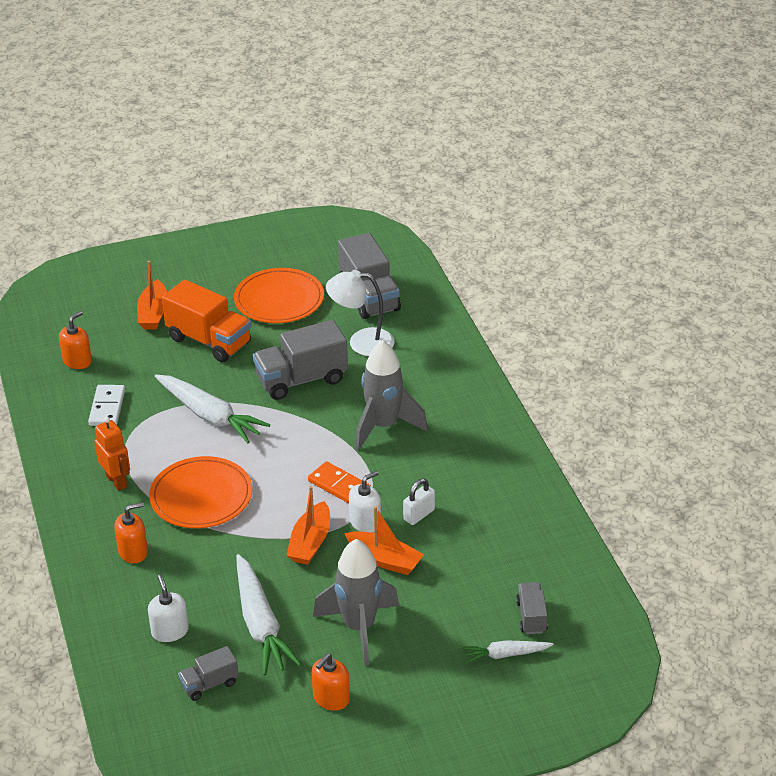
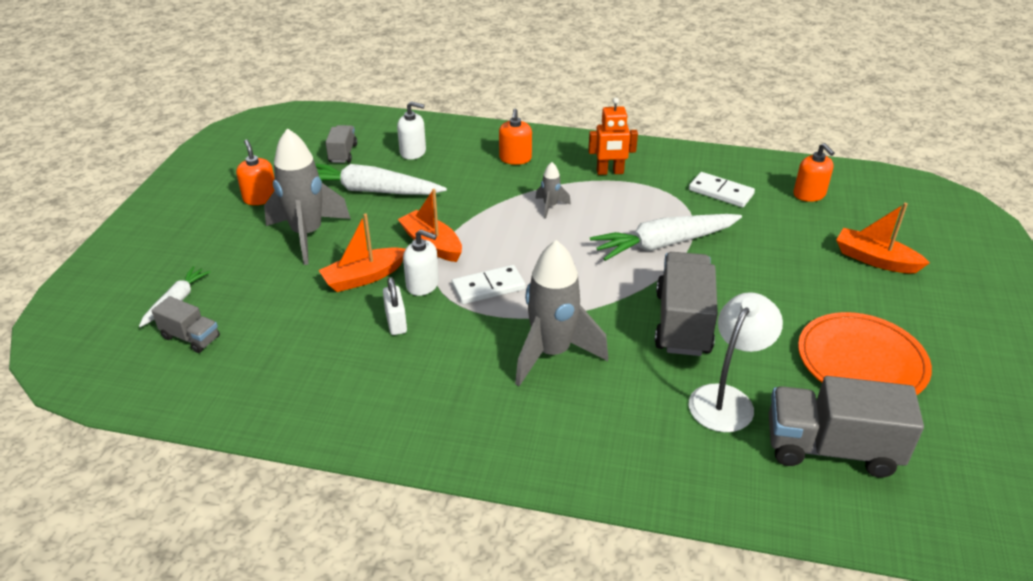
camera: 120 degrees right, 0 degrees up
(201, 496) = (550, 206): orange plate -> grey rocket
(209, 341) = (799, 281): orange truck -> none
(339, 486) = (488, 287): orange domino -> white domino
(365, 522) = (422, 284): white soap dispenser -> white soap dispenser turned 60 degrees counterclockwise

